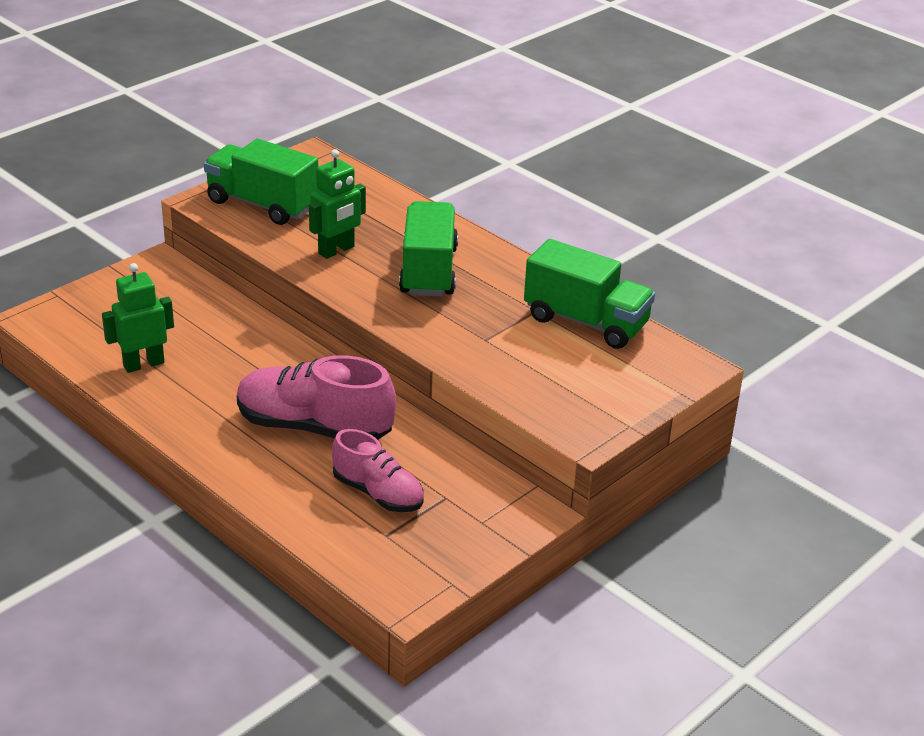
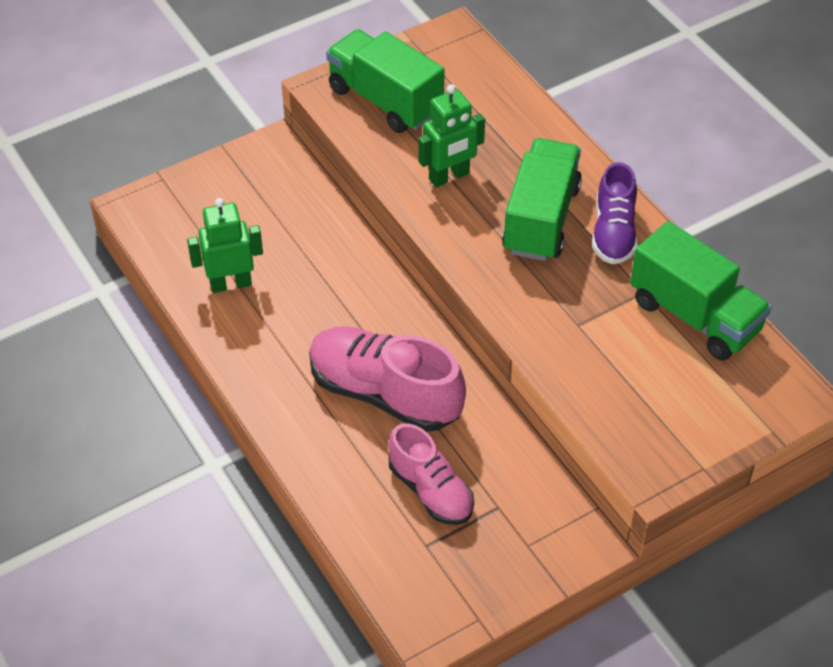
camera: 15 degrees right, 15 degrees up
(496, 273) = (613, 232): none -> purple shoe

